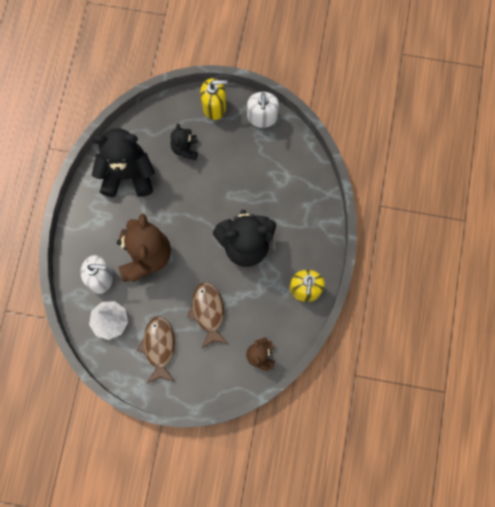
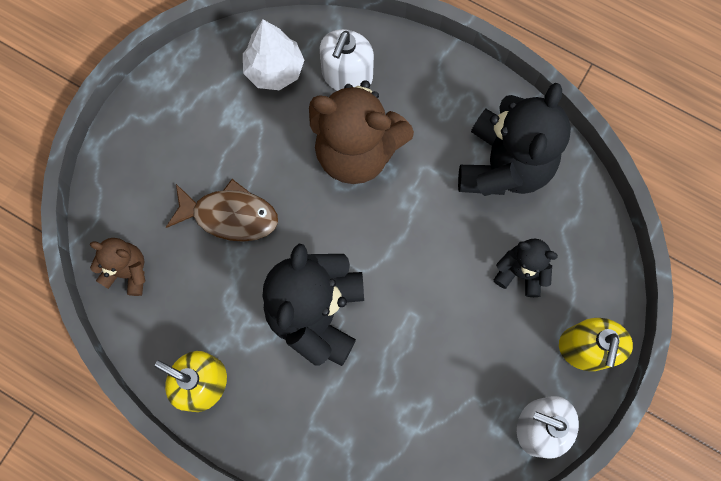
camera: 110 degrees right, 0 degrees up
(159, 347) = (207, 126): brown fish -> none

